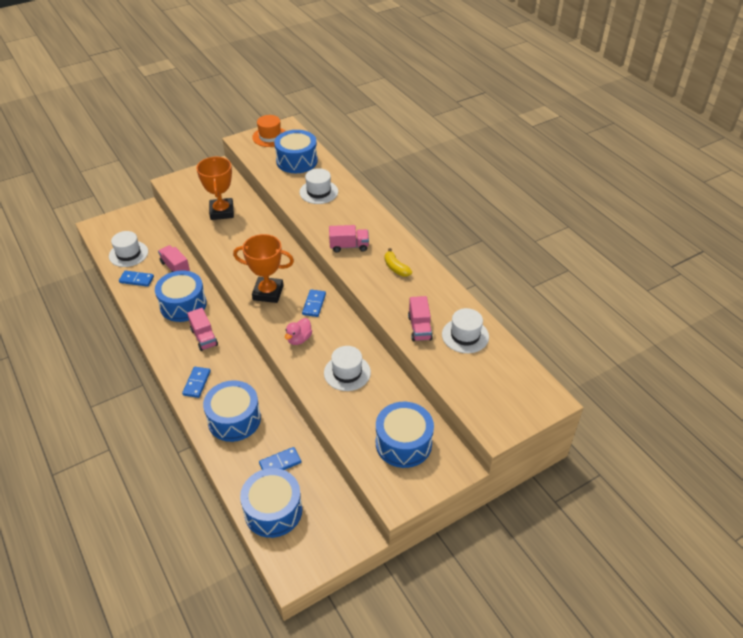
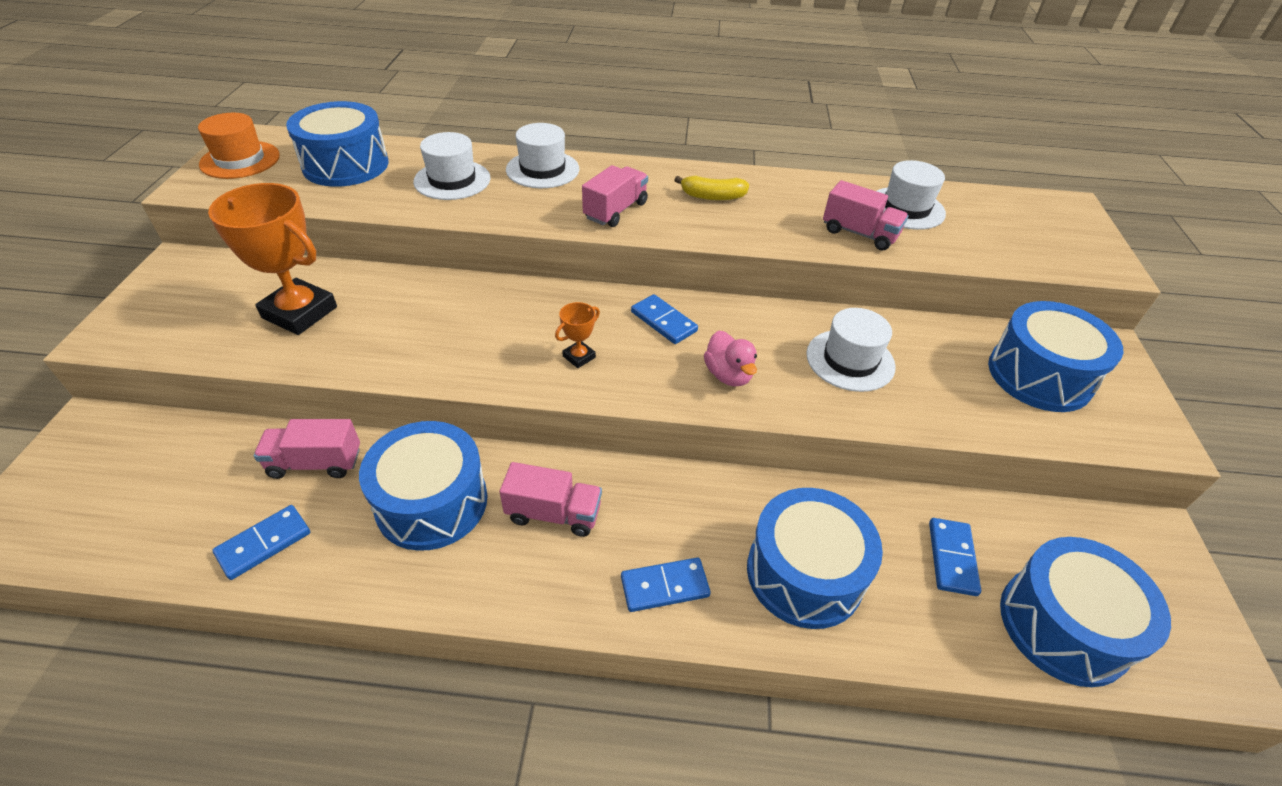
camera: 55 degrees left, 0 degrees up
(128, 254) = (168, 519): white hat -> white hat (542, 169)
(197, 383) = (664, 586): blue domino -> blue domino turned 60 degrees counterclockwise
(268, 293) = (579, 357): orange trophy -> orange trophy, size x0.44

